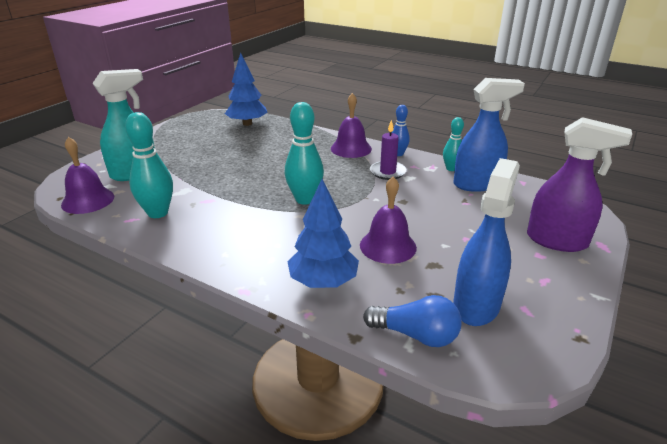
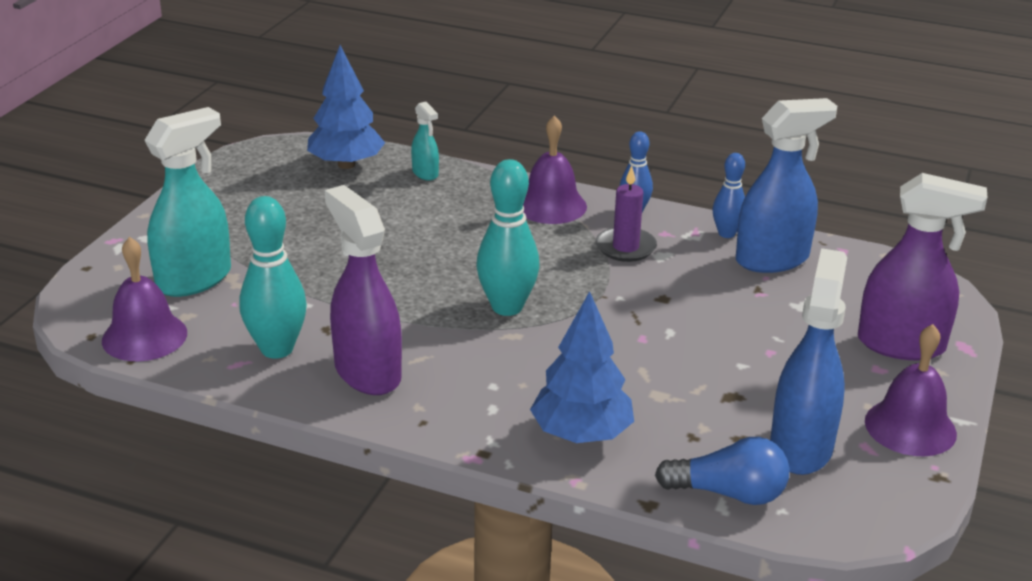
camera: 10 degrees left, 0 degrees up
(203, 230) = (367, 372): none -> purple spray bottle
(287, 130) = (425, 173): none -> turquoise spray bottle
(388, 246) = (659, 373): purple bell -> purple bell (910, 427)
(451, 168) = (726, 233): turquoise bowling pin -> blue bowling pin

